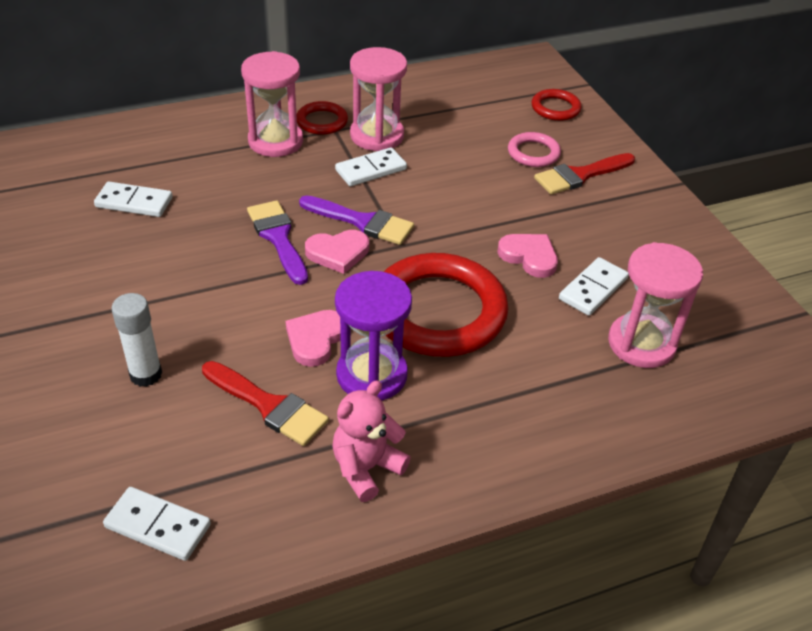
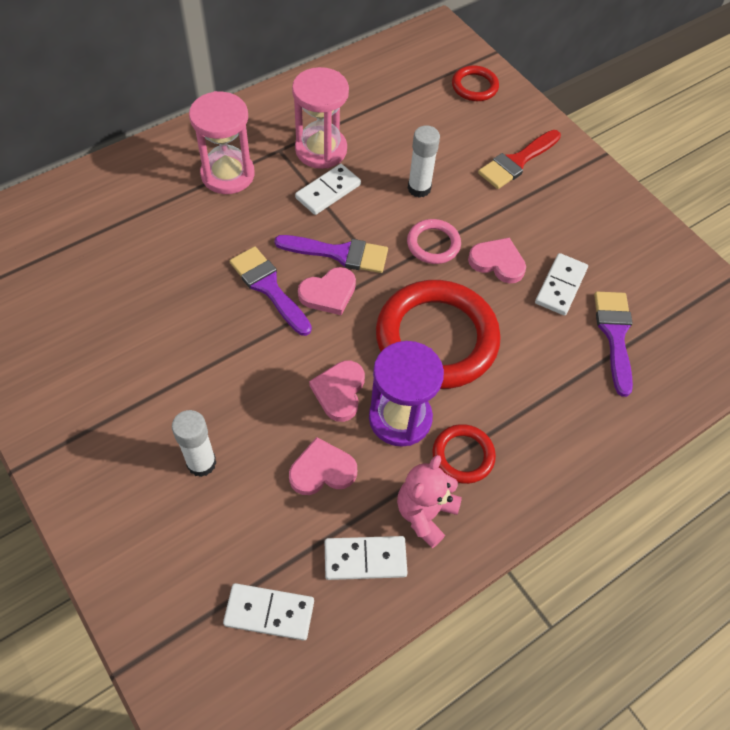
camera: 15 degrees left, 15 degrees up
(134, 202) = (118, 273): white domino -> white domino (365, 559)
(269, 406) = (322, 470): red brush -> pink heart
(322, 121) = (263, 142): red ring -> red ring (463, 455)
(466, 181) = (419, 188): none -> white glue stick
(533, 153) = (469, 143): pink ring -> pink ring (433, 244)
(641, 343) = (614, 335): pink hourglass -> purple brush

